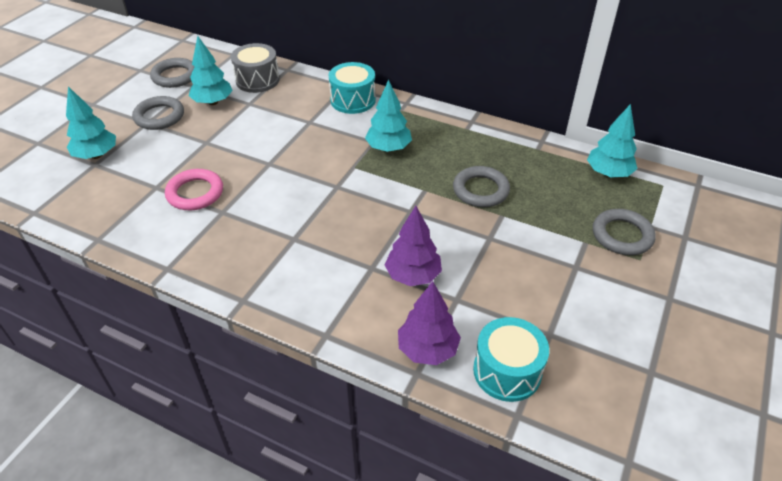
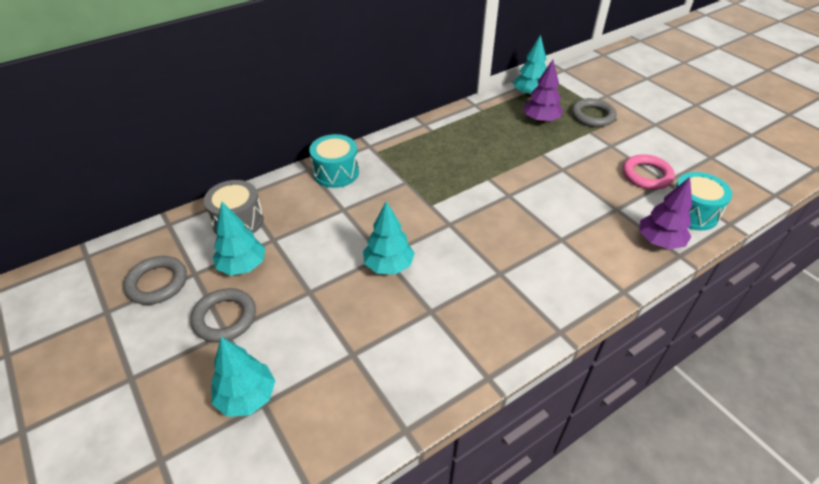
camera: 60 degrees left, 0 degrees up
(195, 193) = (387, 324): pink ring -> pink ring (646, 175)
(388, 148) = (422, 177): turquoise tree -> turquoise tree (388, 266)
(413, 275) = (581, 221): purple tree -> purple tree (540, 120)
(480, 190) = (509, 152): grey ring -> none

